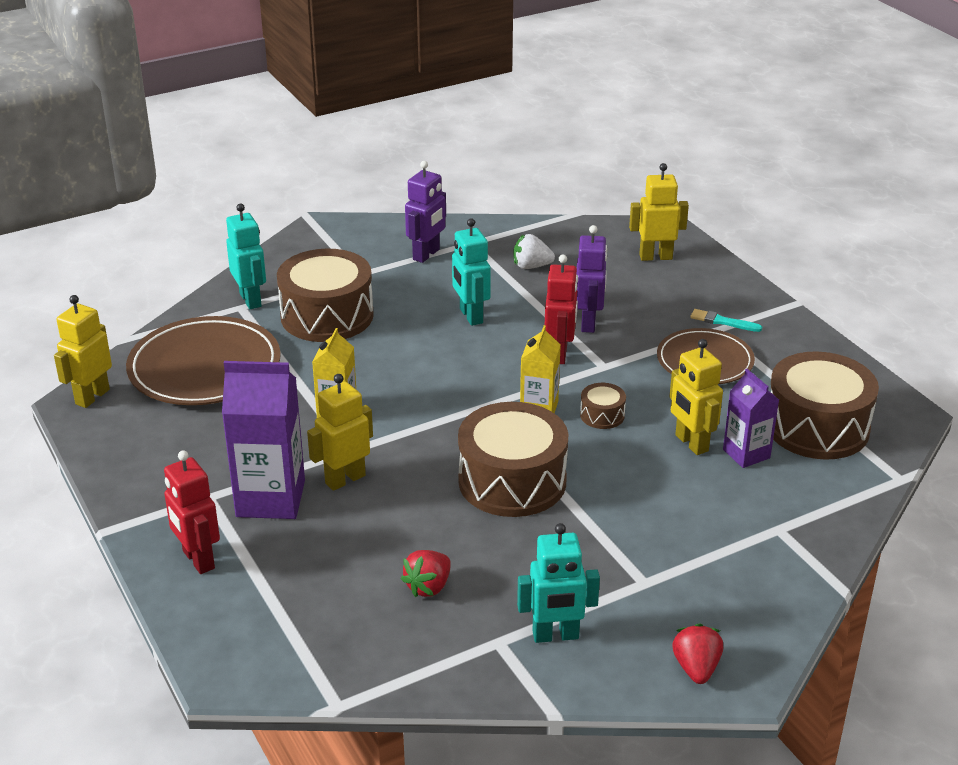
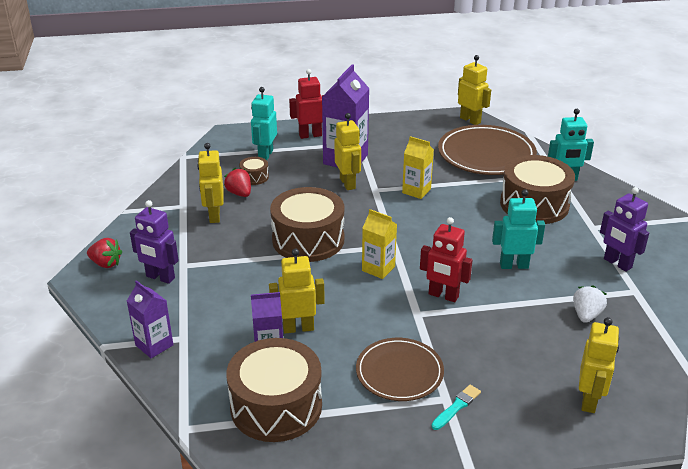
camera: 110 degrees right, 0 degrees up
(506, 594) = (214, 216): none -> yellow robot
(555, 635) = (171, 224): turquoise robot -> turquoise robot (265, 155)
(588, 323) = (482, 323): purple robot -> purple robot (160, 277)
(602, 415) = (355, 295): brown drum -> brown drum (254, 177)
(809, 548) = (154, 345): none -> purple carton

